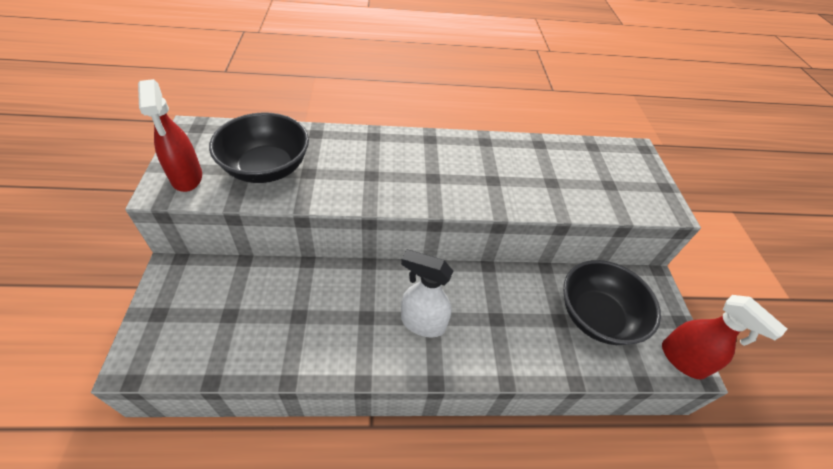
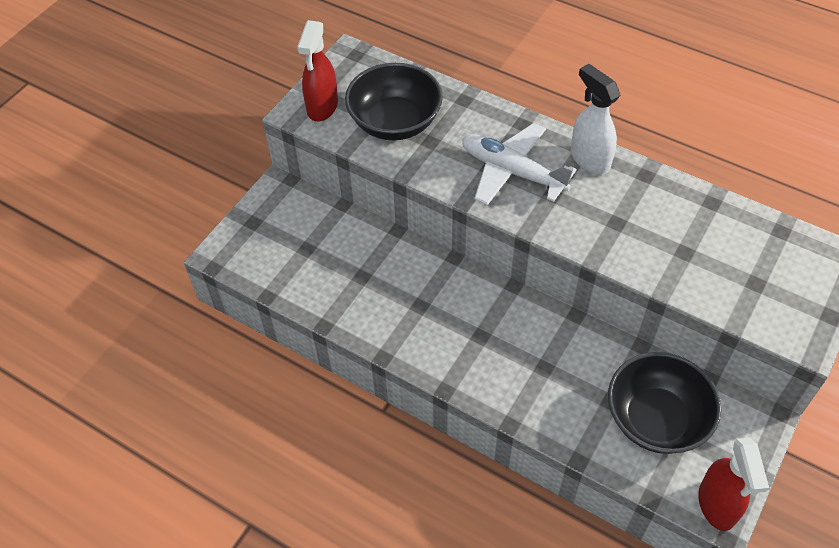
camera: 40 degrees right, 5 degrees up
(391, 172) = (512, 172): none -> white plane
(422, 323) = (468, 335): white spray bottle -> white spray bottle (589, 159)

